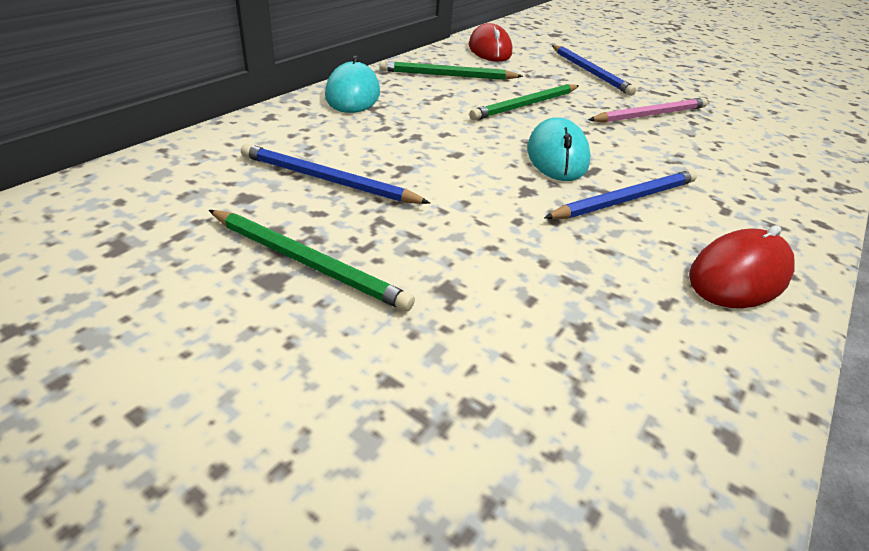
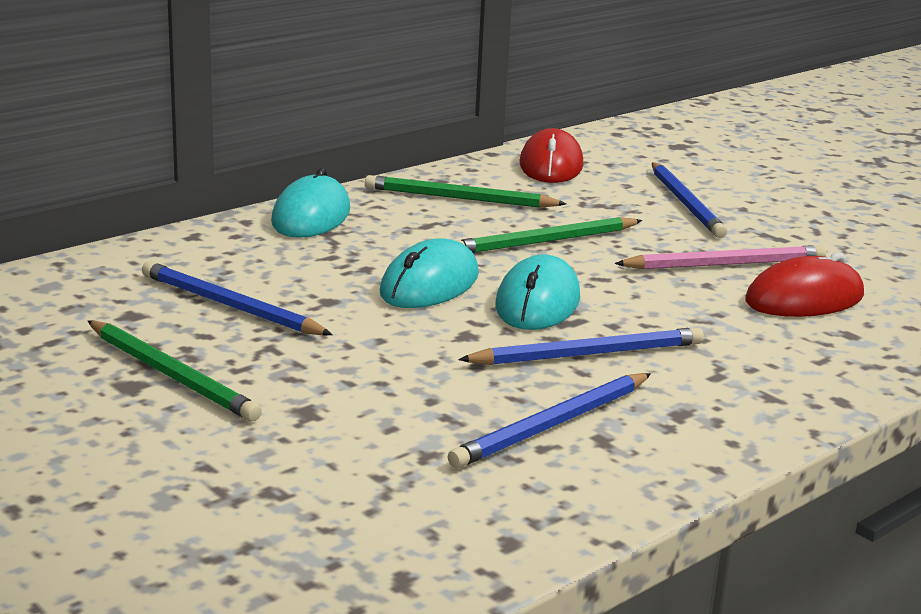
camera: 15 degrees right, 15 degrees down
(471, 146) = (429, 284): none -> turquoise mouse
(655, 277) = (552, 425): none -> blue pencil
(739, 275) = (661, 434): red mouse -> red mouse (804, 299)

